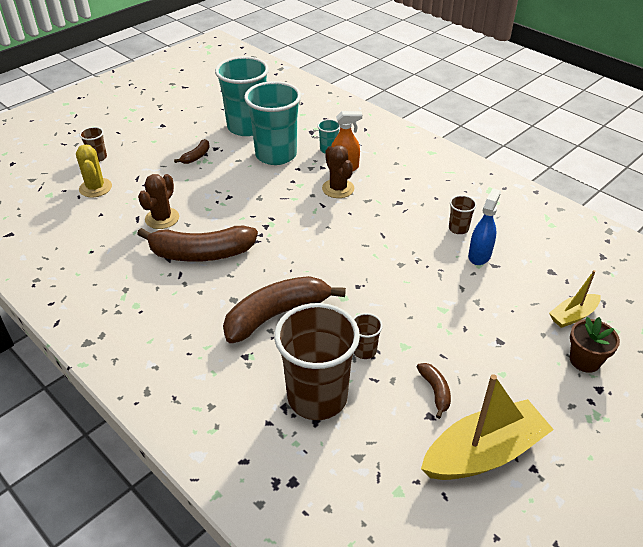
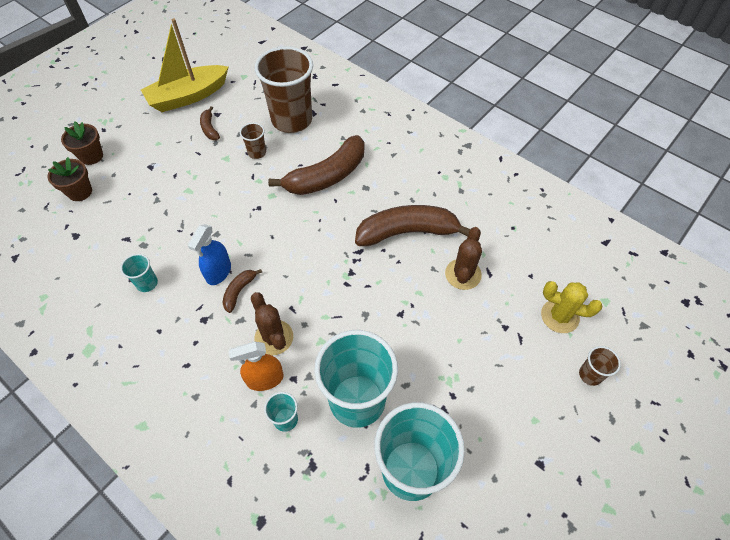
camera: 175 degrees right, 15 degrees up
(95, 188) = (559, 316): yellow cactus -> yellow cactus turned 45 degrees counterclockwise
(196, 156) = (463, 388): brown banana -> brown banana (239, 291)
(458, 228) = (147, 283): brown cup -> turquoise cup
(479, 255) = (137, 249): blue spray bottle -> blue spray bottle (218, 272)
(573, 316) = (80, 192): yellow boat -> brown flower pot

